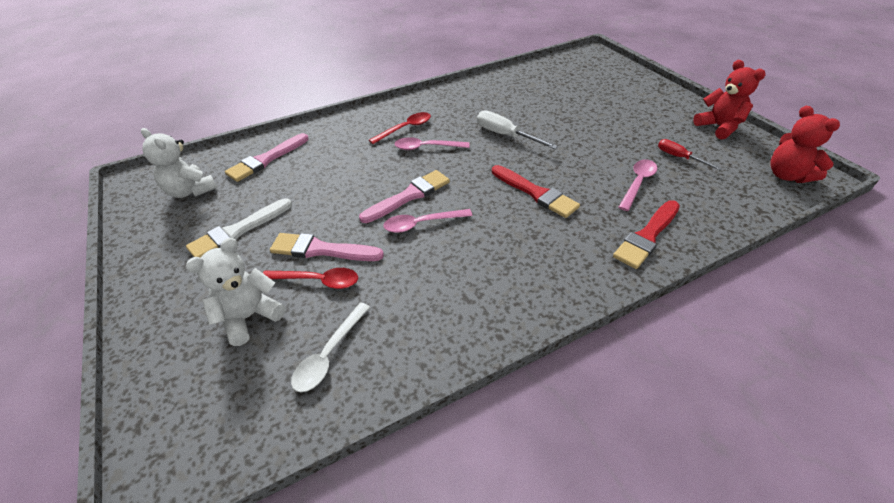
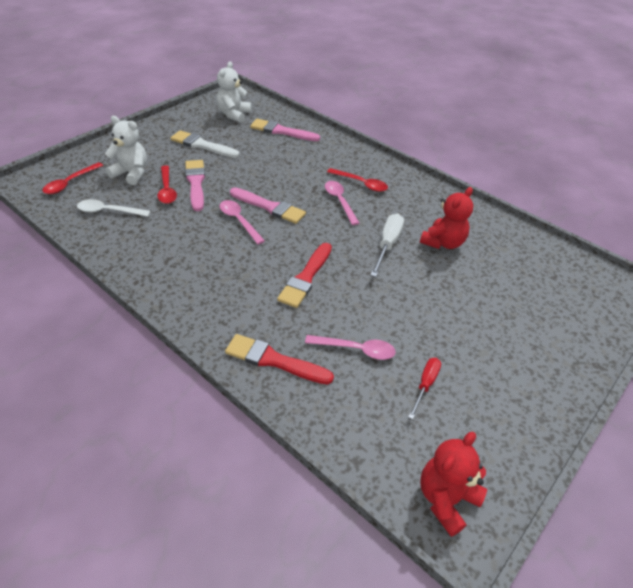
camera: 65 degrees right, 0 degrees up
(215, 404) = (70, 183): none -> red spoon
(719, 127) = (522, 427): red teddy bear -> red teddy bear (443, 242)

